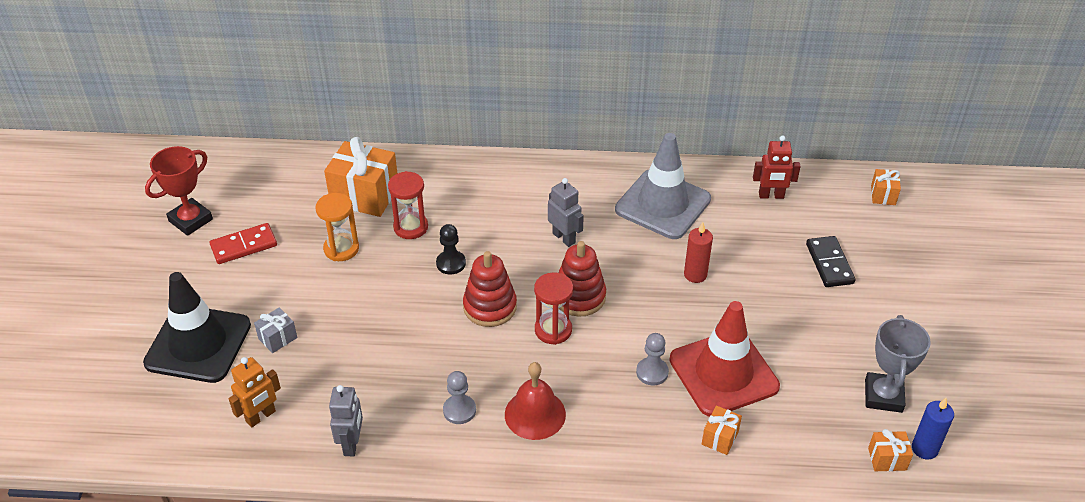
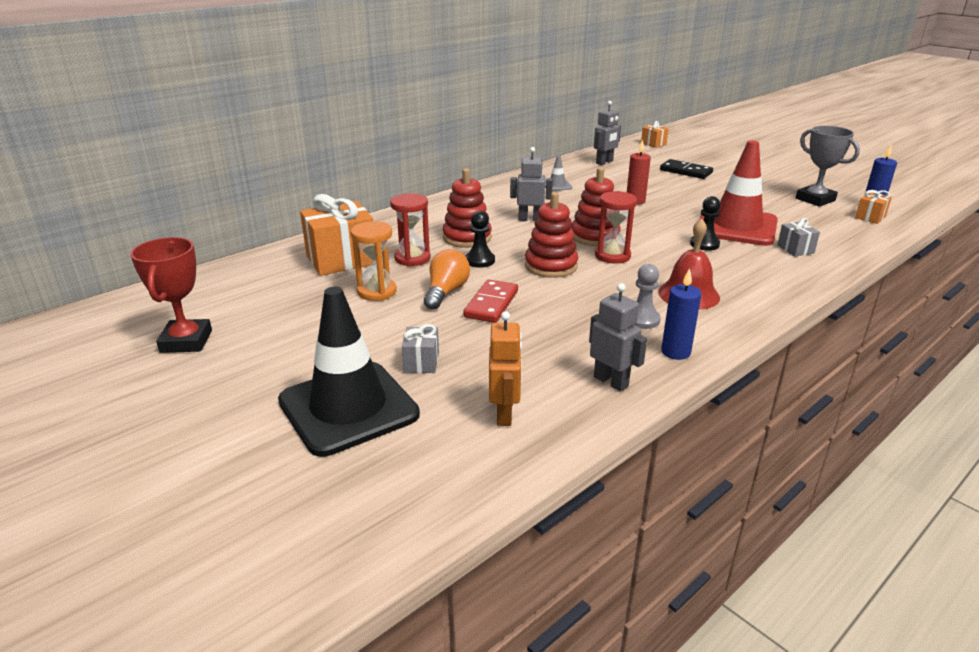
camera: 45 degrees left, 15 degrees down
(244, 246) = (277, 330): red domino -> red domino (491, 304)
(380, 282) = (446, 292): none -> orange light bulb
(429, 455) = (675, 352): none -> blue candle
(481, 228) = (467, 238): none -> red stacking toy
(652, 372) = (704, 244): grey pawn -> black pawn
(663, 204) = (557, 185): grey traffic cone -> grey traffic cone, size x0.40
(720, 438) = (795, 249): orange gift -> grey gift
(771, 196) = (604, 162): red robot -> grey robot

